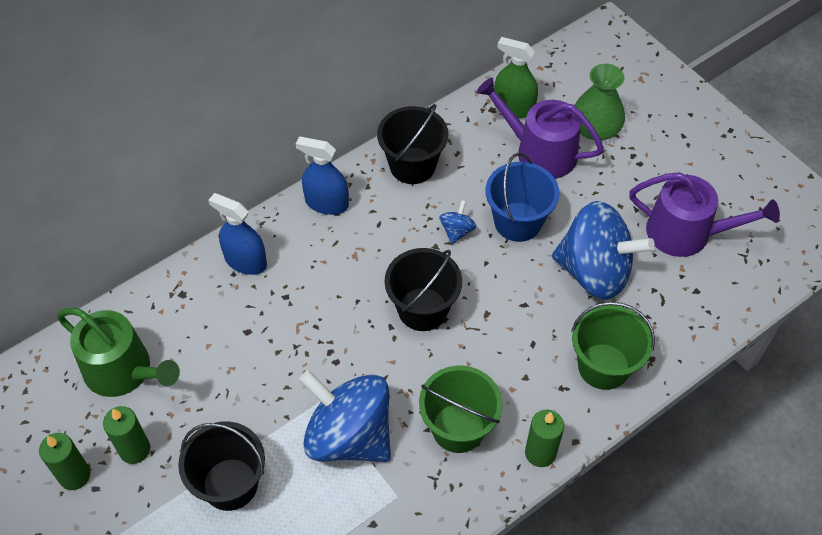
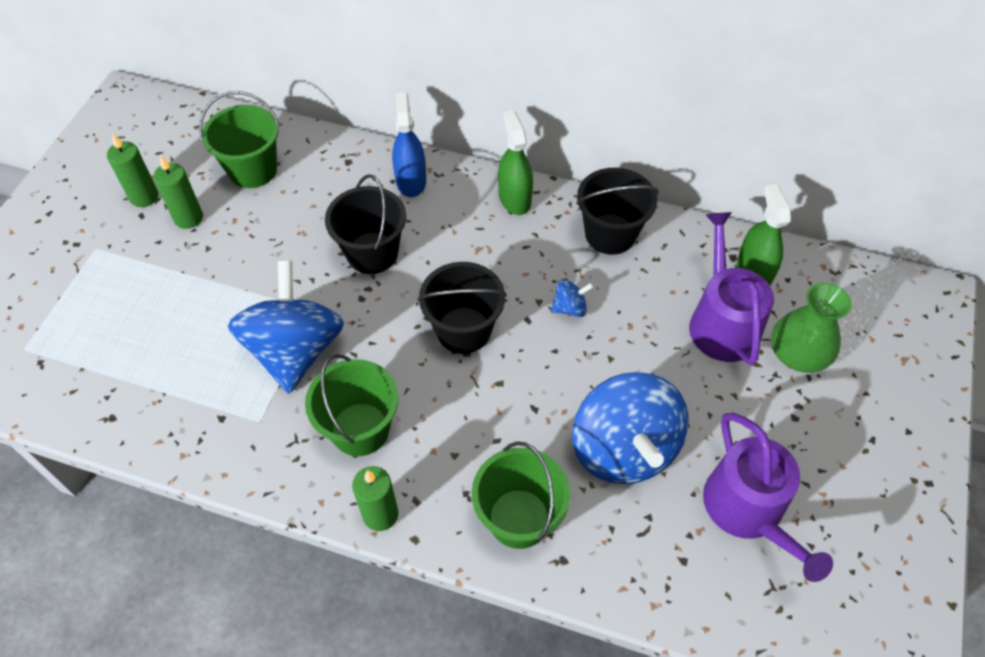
camera: 55 degrees right, 0 degrees up
(124, 371) = (252, 170): green watering can -> green bucket
(230, 484) = (196, 295): black bucket -> black bucket (372, 253)
(326, 203) = (514, 198): blue spray bottle -> green spray bottle
(518, 222) = (623, 350): blue bucket -> none

